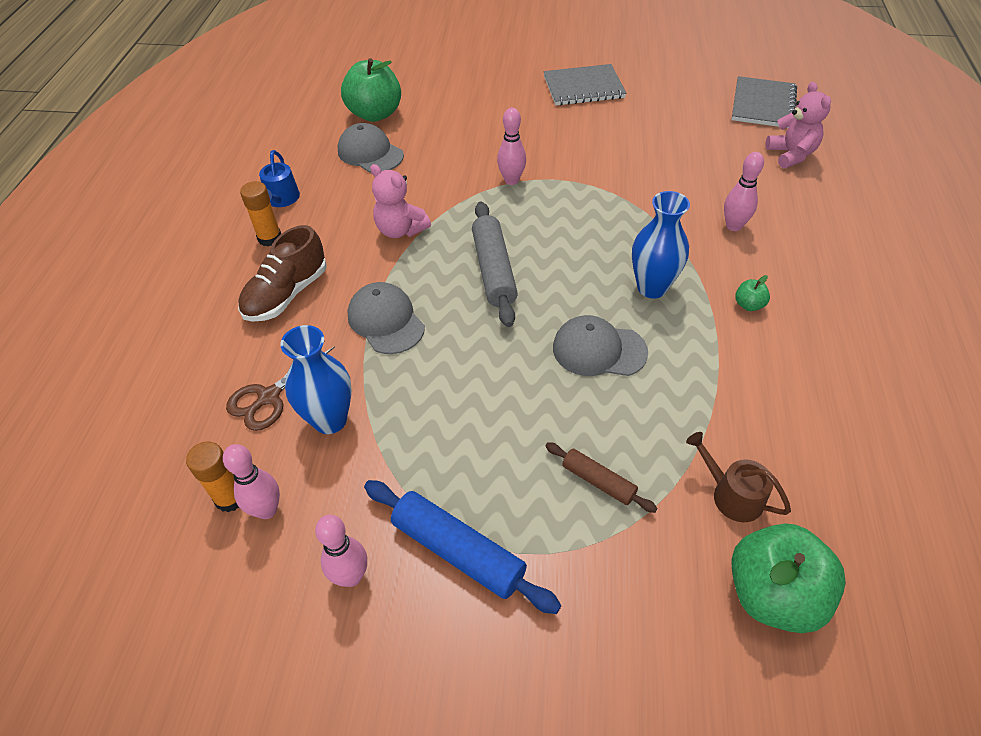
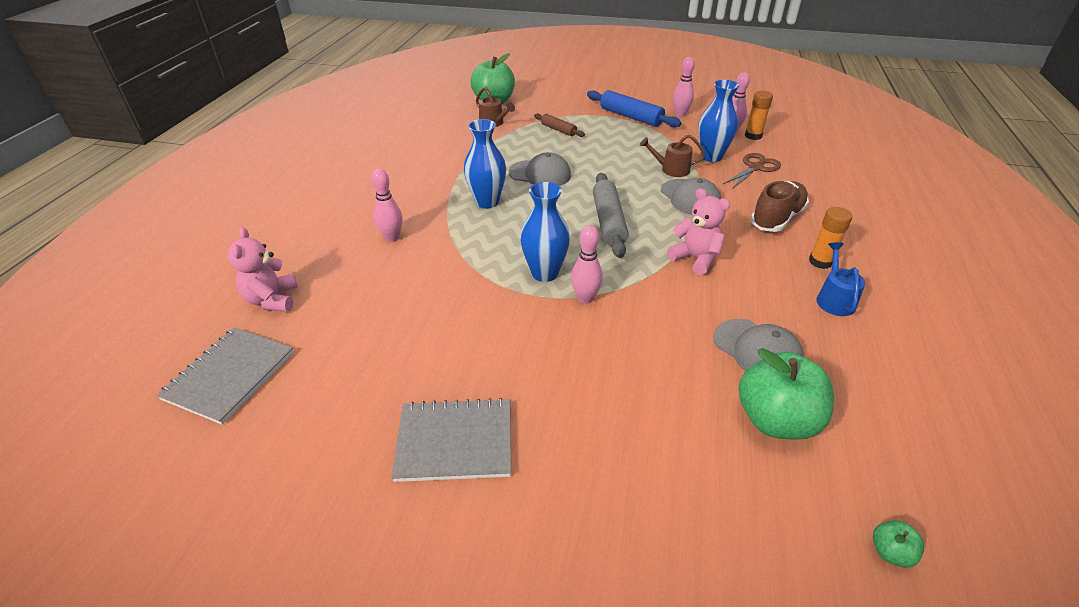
camera: 175 degrees left, 10 degrees down
(401, 380) = (671, 169): none -> brown watering can
(554, 200) = (545, 273): none -> blue vase
(748, 305) = (424, 188): green apple -> green apple (890, 552)

